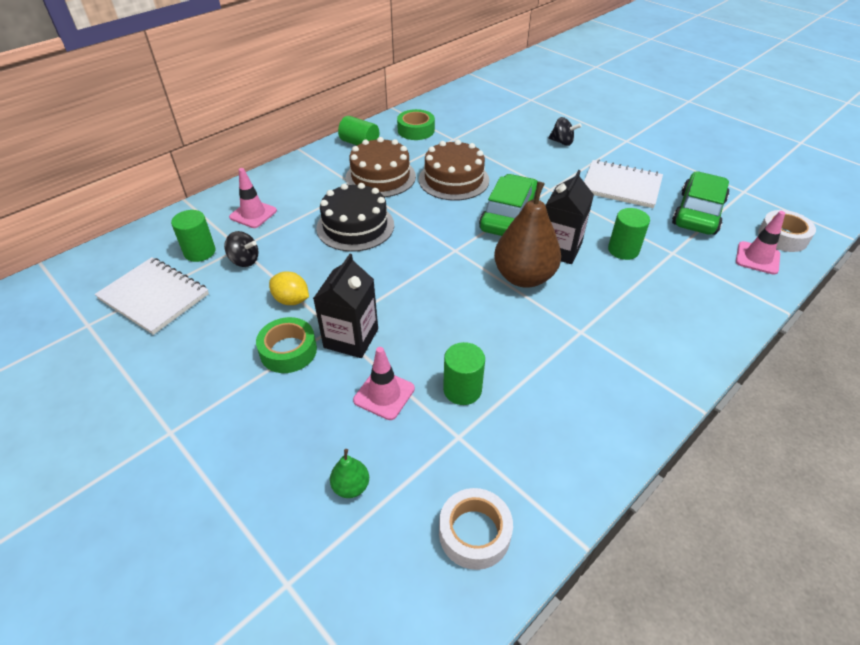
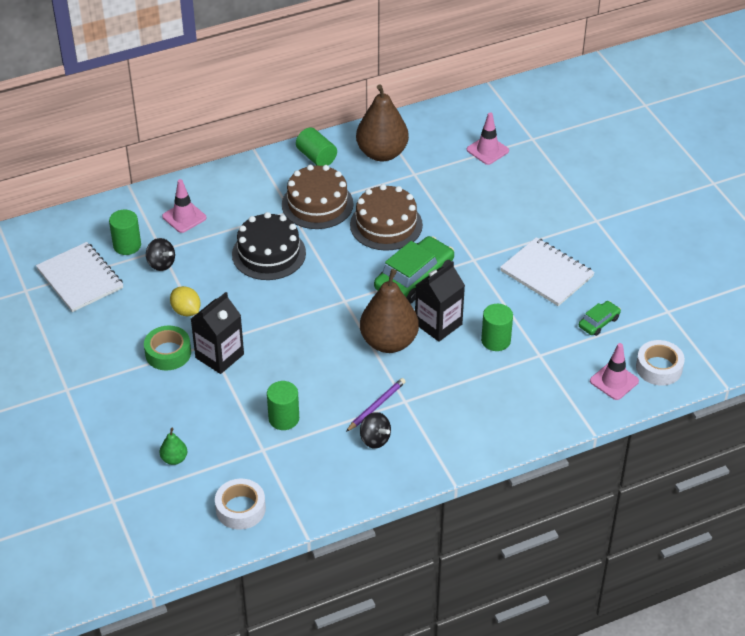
camera: 20 degrees right, 0 degrees up
(384, 394) = (224, 405): pink traffic cone -> pink traffic cone (487, 150)
(416, 130) = (382, 153): green tape -> brown pear
(555, 345) = (376, 406): none -> purple pencil
(562, 142) = (525, 206): black spinning top -> black spinning top (375, 439)
(698, 213) = (599, 322): green car -> green car, size x0.51

